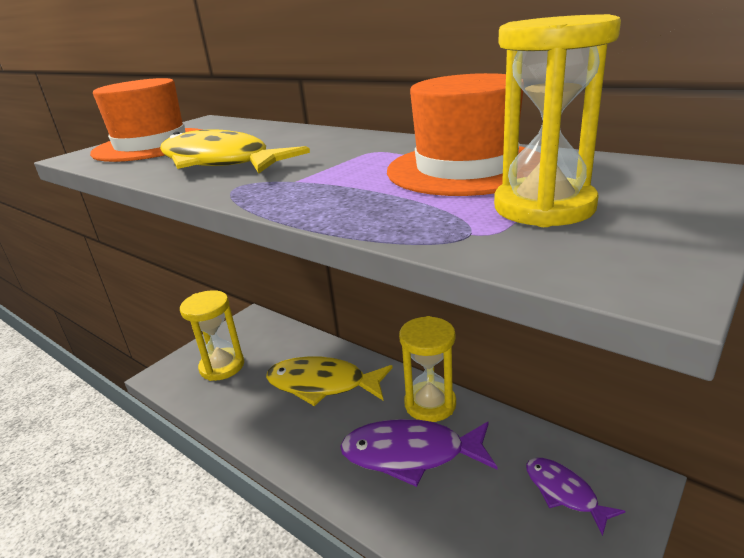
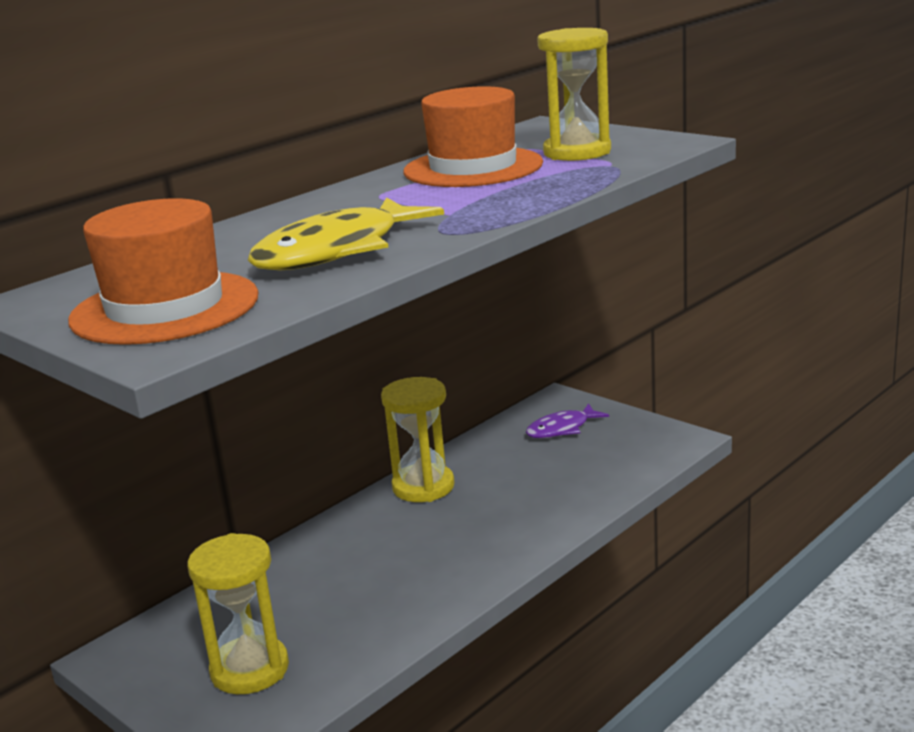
camera: 85 degrees left, 5 degrees down
(322, 384) = (349, 564): yellow fish -> none
(410, 454) = (497, 500): purple fish -> none

